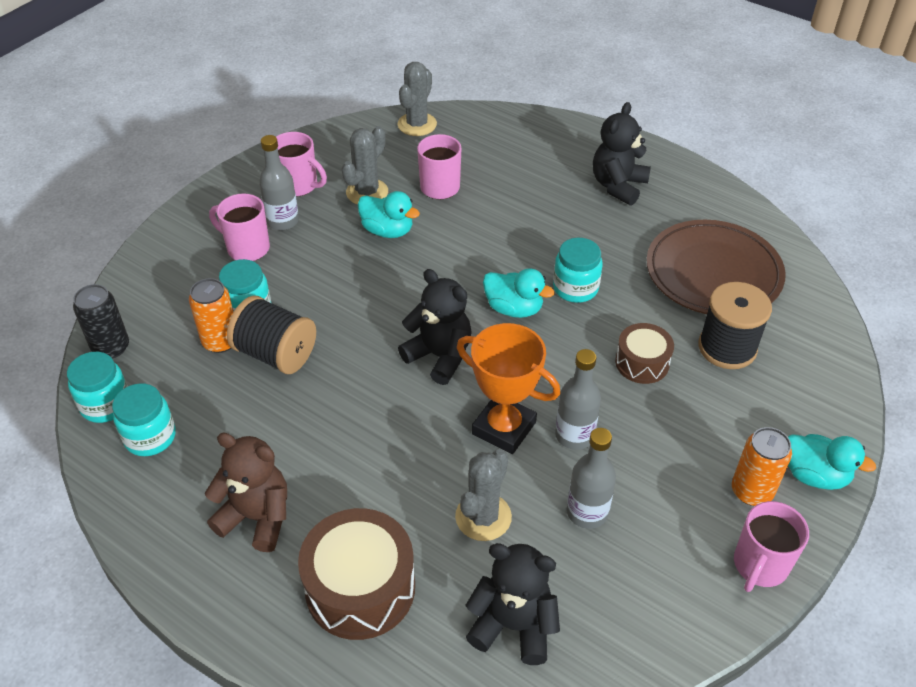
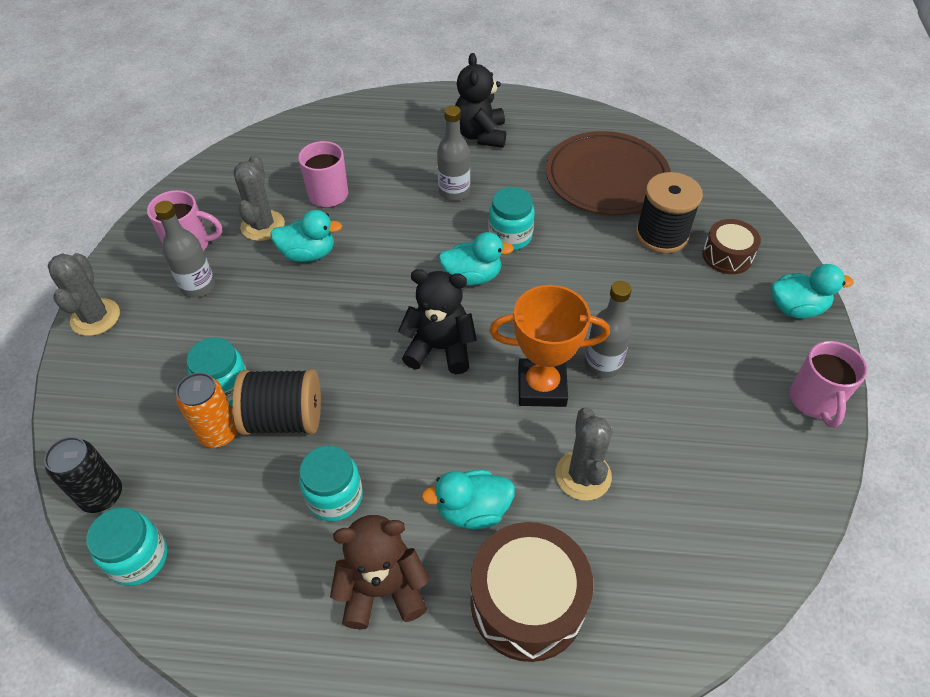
camera: 30 degrees left, 5 degrees up
(150, 437) = (213, 567): turquoise jar -> turquoise jar (335, 497)
(247, 248) = (179, 328): pink mug -> none
(369, 496) = (472, 510): none -> turquoise duck
(417, 124) = (265, 145): grey cactus -> grey cactus (95, 317)
(513, 625) = (678, 558): black teddy bear -> none
(587, 512) = (661, 426): grey bottle -> grey bottle (454, 192)
(642, 363) = (608, 276): brown drum -> brown drum (727, 256)
(751, 491) = (764, 343): orange can -> none

